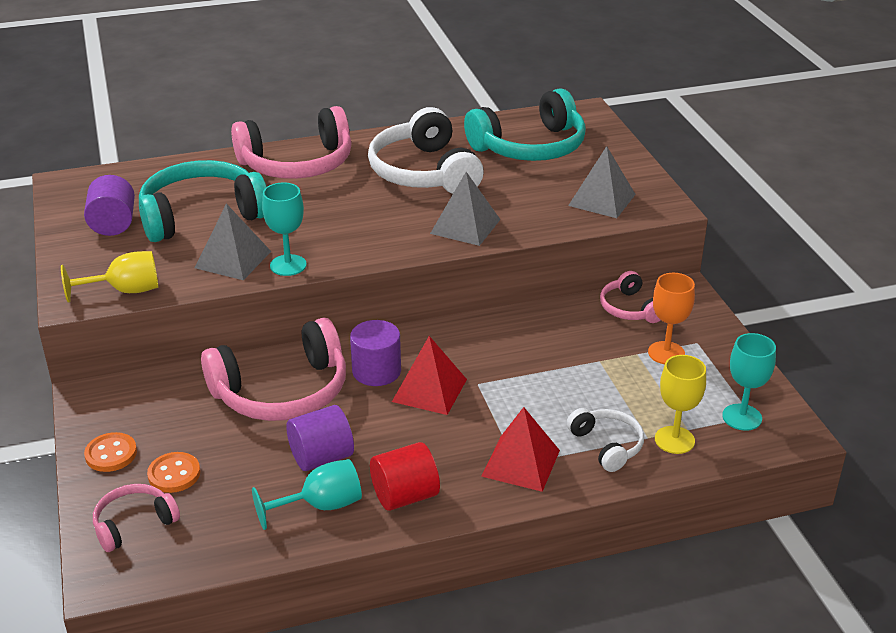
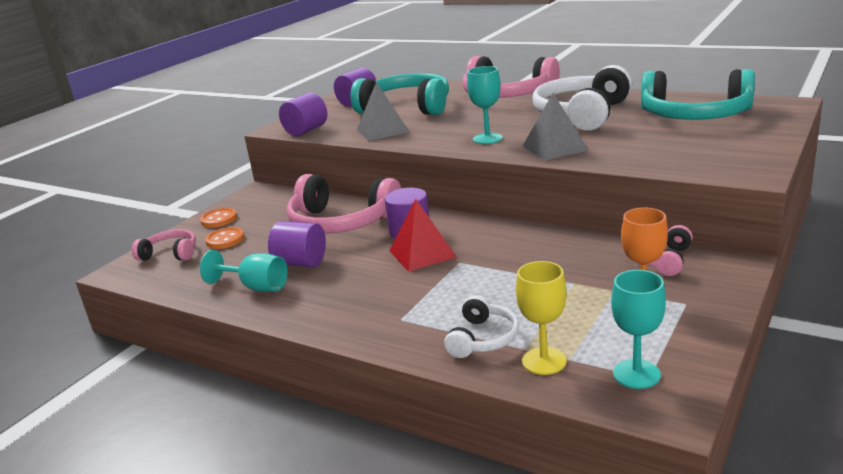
camera: 50 degrees right, 10 degrees down
(125, 291) = (306, 131): yellow goblet -> purple cylinder
(288, 265) = (405, 140): turquoise goblet -> turquoise goblet (487, 138)
(405, 496) = (304, 304): red cylinder -> none
(521, 463) = (403, 320): red pyramid -> none
(602, 200) = (698, 157): grey pyramid -> none

